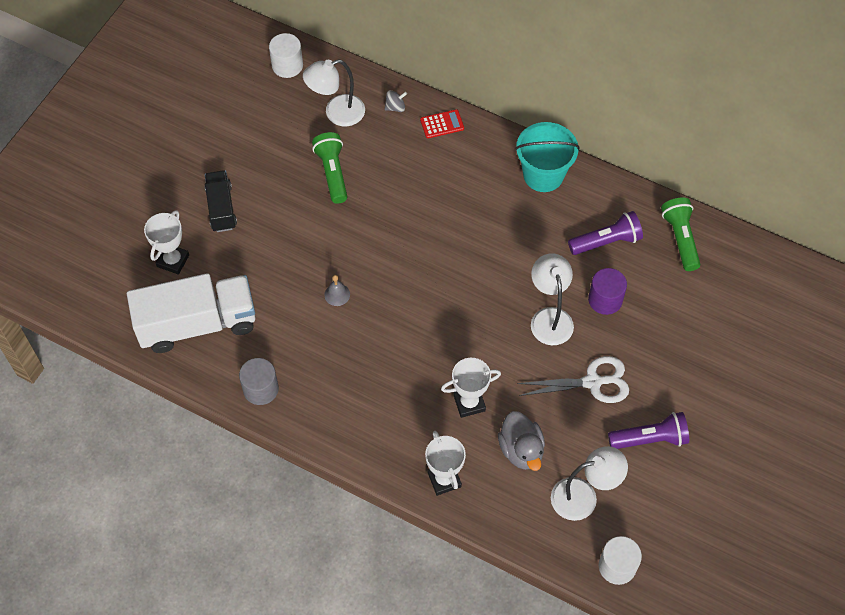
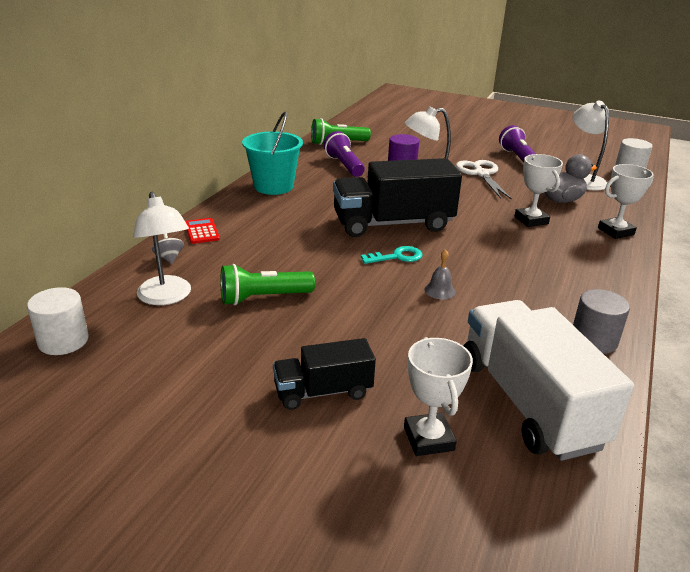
camera: 95 degrees left, 30 degrees down
(173, 261) = (428, 439): white trophy -> white trophy turned 60 degrees clockwise
(394, 270) = (397, 257): none -> turquoise key
(459, 274) = (393, 224): none -> black truck

